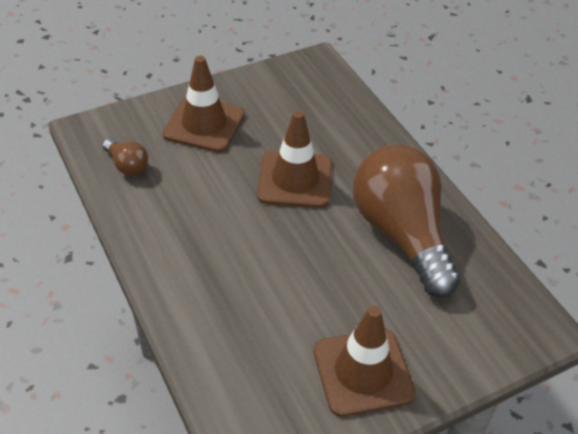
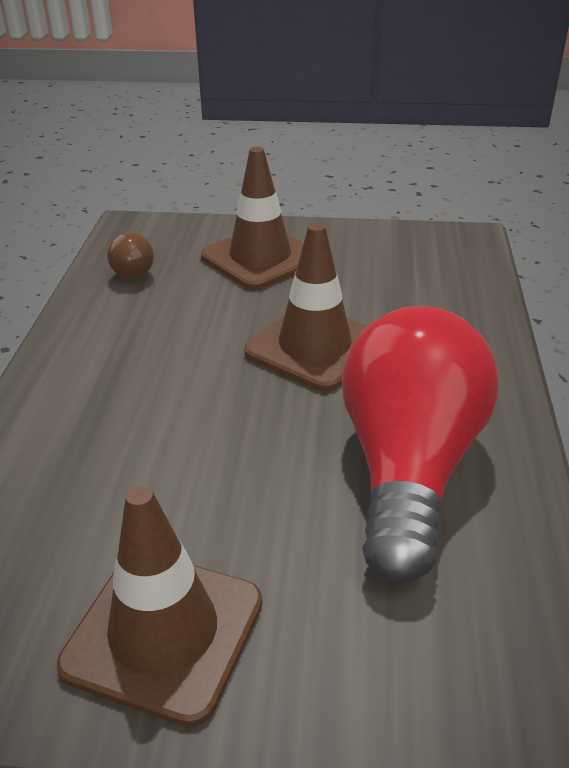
camera: 35 degrees right, 10 degrees down
(401, 234) = (409, 467): brown light bulb -> red light bulb

